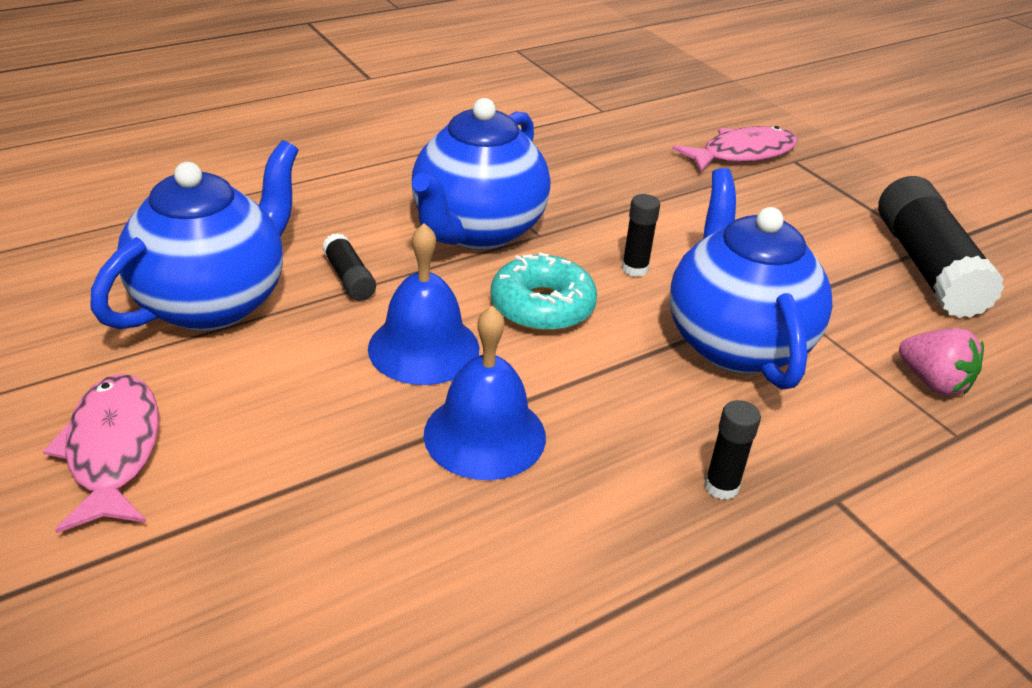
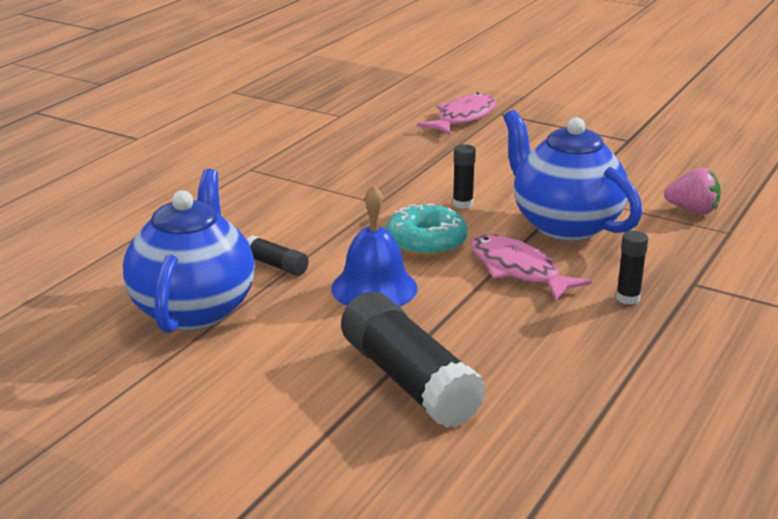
camera: 25 degrees left, 10 degrees down
(113, 450) = (229, 409): pink fish -> pink fish (518, 270)
(477, 231) = (334, 212): blue teapot -> none
(484, 435) = (465, 319): blue bell -> none
(926, 267) = (635, 152): black glue stick -> black glue stick (408, 380)

